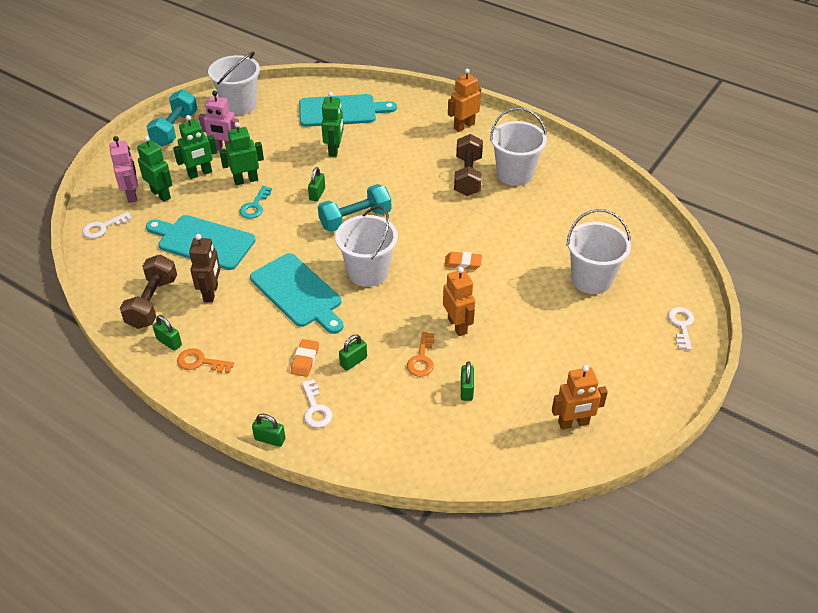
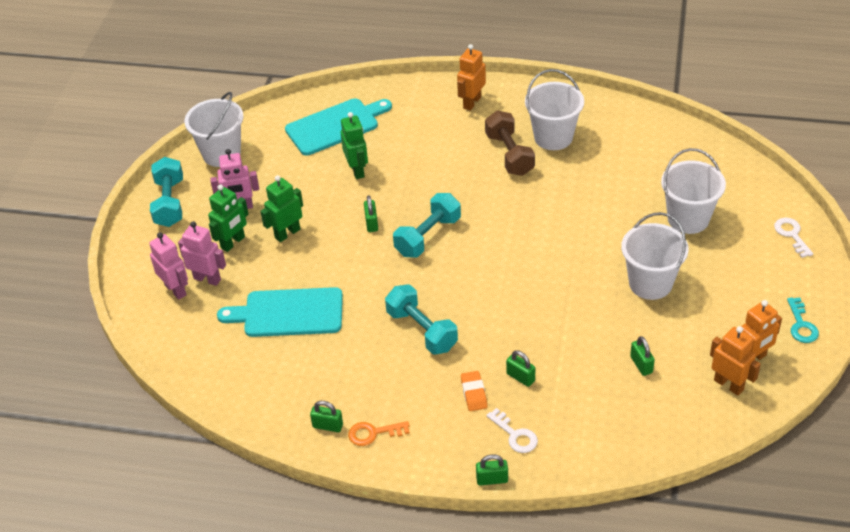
camera: 20 degrees left, 0 degrees up
(103, 227) = (170, 335): white key -> none
(152, 302) = (281, 393): brown dumbbell -> none
(161, 194) = (207, 279): green robot -> pink robot
(211, 293) = (335, 362): brown robot -> none
(255, 206) = (316, 257): turquoise key -> turquoise key (801, 325)
(298, 293) = (422, 330): turquoise cutting board -> turquoise dumbbell
(353, 361) = (520, 377): green padlock -> green padlock turned 75 degrees counterclockwise
(368, 272) = (476, 285): white bucket -> white bucket (650, 283)
(422, 359) = (582, 351): orange key -> none
(457, 325) = (595, 307): orange robot -> orange robot (729, 384)
(463, 263) = (561, 245): orange eraser -> none

